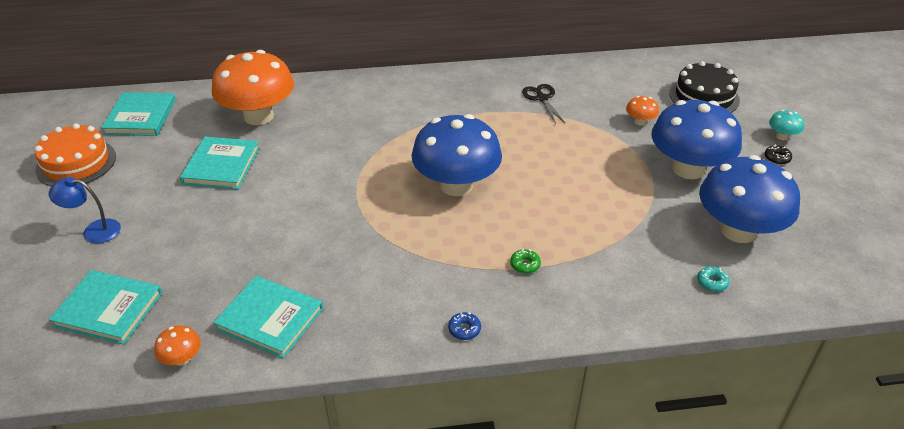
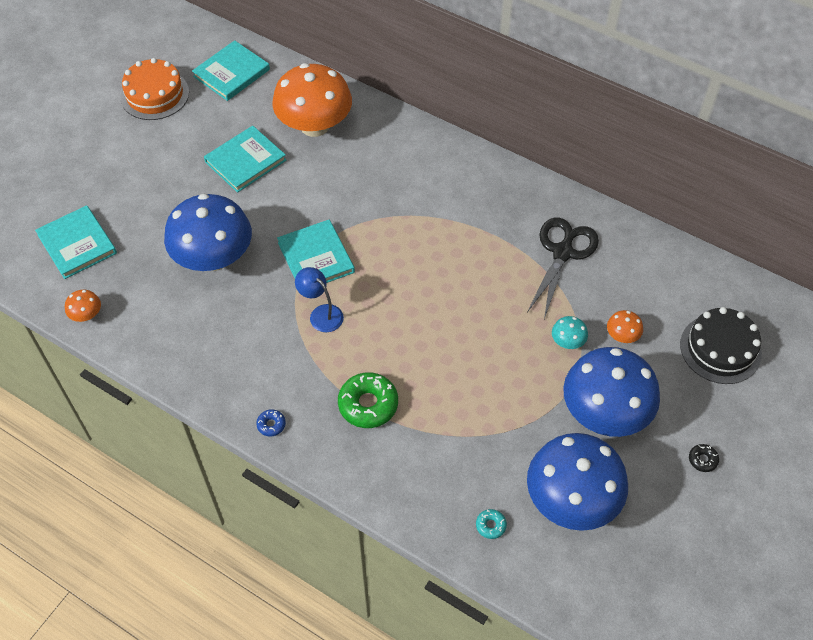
camera: 40 degrees right, 15 degrees up
(94, 231) = (118, 169): blue lamp -> blue lamp (321, 314)
(270, 319) = (160, 322): turquoise book -> turquoise book (315, 257)
(456, 185) = (394, 296): blue mushroom -> blue mushroom (214, 258)
(525, 264) = (368, 404): green donut -> green donut, size x2.10
(542, 98) = (562, 252): black scissors -> black scissors, size x1.63
(782, 136) = (740, 442): turquoise mushroom -> turquoise mushroom (567, 341)

